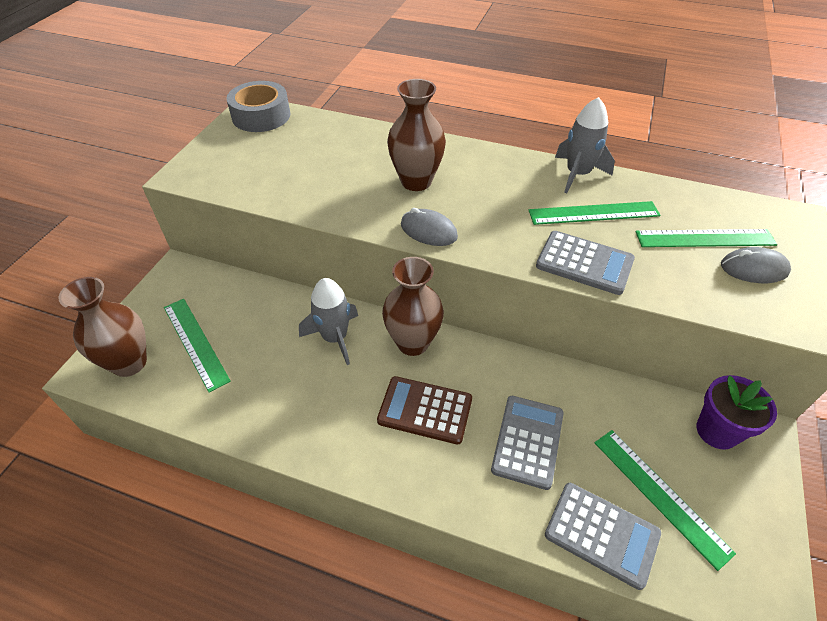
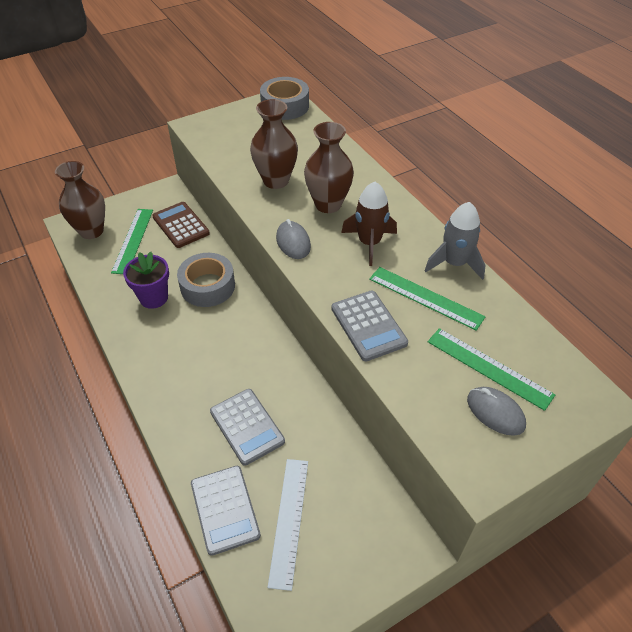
camera: 40 degrees right, 0 degrees up
(335, 338) = (207, 286): grey rocket -> grey tape
(413, 343) = (249, 320): brown vase -> brown vase (276, 180)
(425, 410) = (209, 364): brown calculator -> brown calculator (181, 225)
(494, 195) = (369, 243): none -> brown rocket
(527, 441) = (247, 426): grey calculator -> grey calculator turned 90 degrees clockwise
(659, 495) = (288, 520): green ruler -> white ruler
(717, 431) = (381, 519): purple flower pot -> purple flower pot (154, 298)

